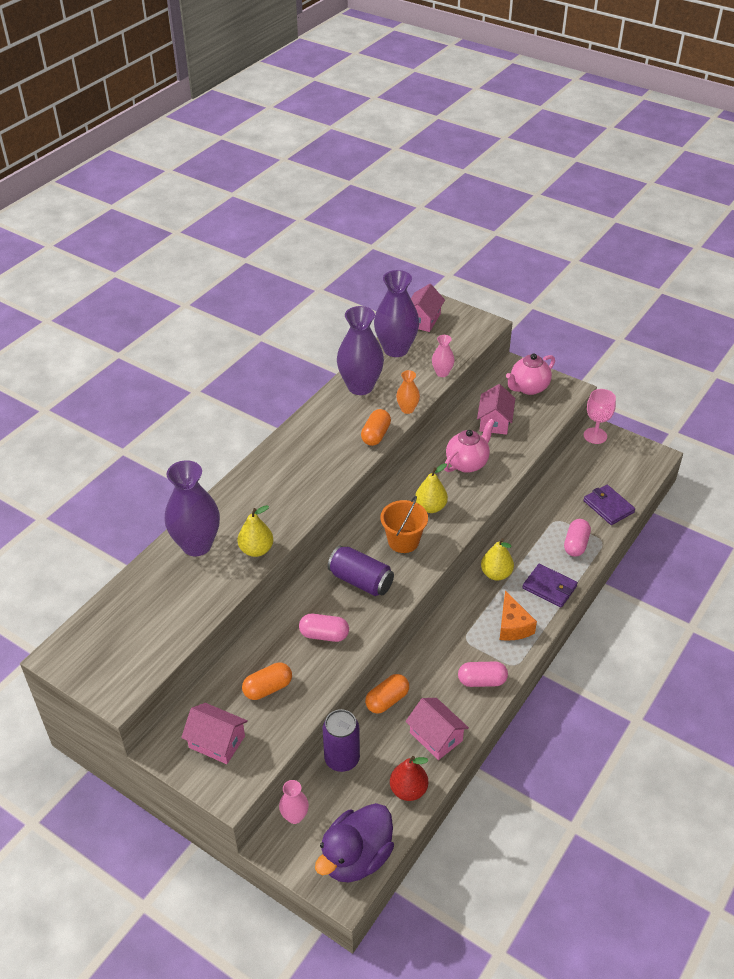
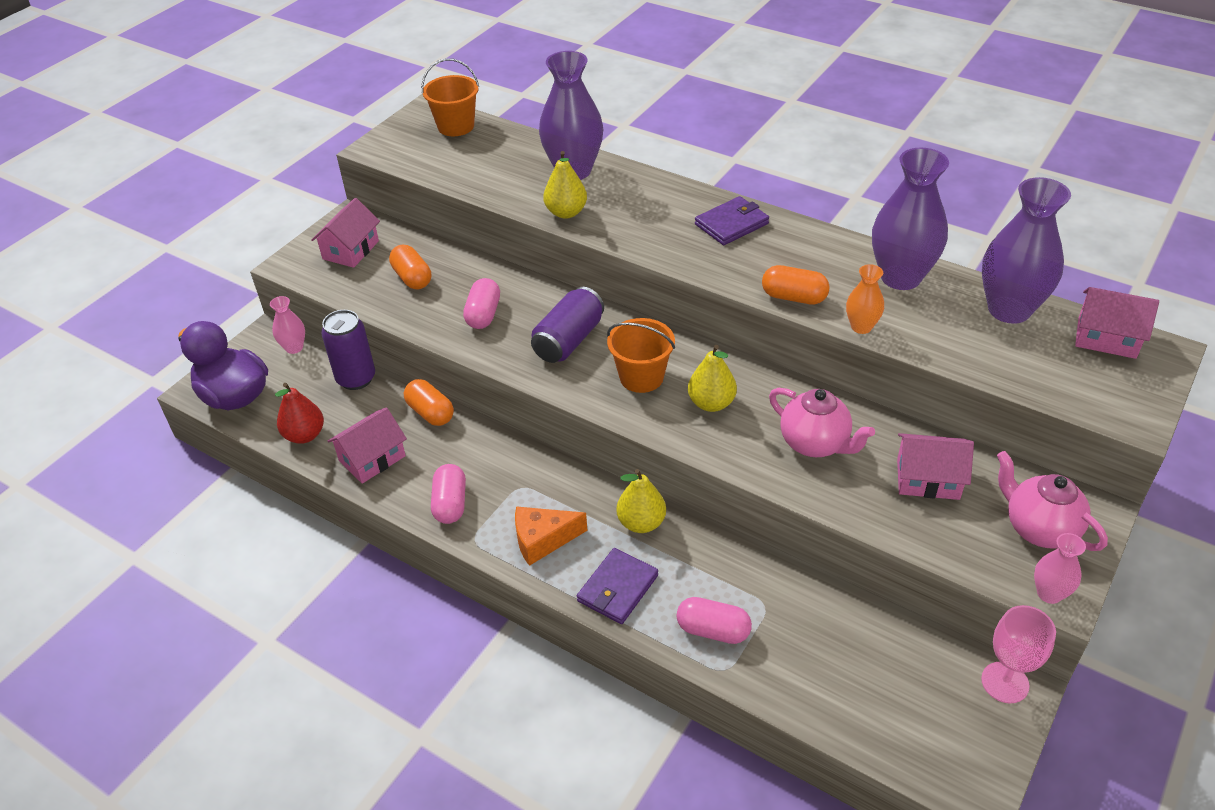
camera: 90 degrees right, 0 degrees up
(97, 631) = (456, 126): none -> orange bucket
(442, 373) = (966, 363): pink vase -> pink vase (1049, 593)
(608, 506) = (812, 687): purple wallet -> purple wallet (731, 224)

